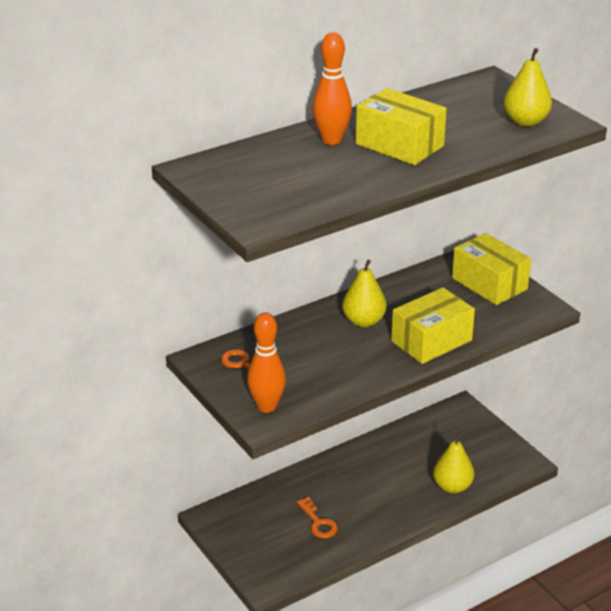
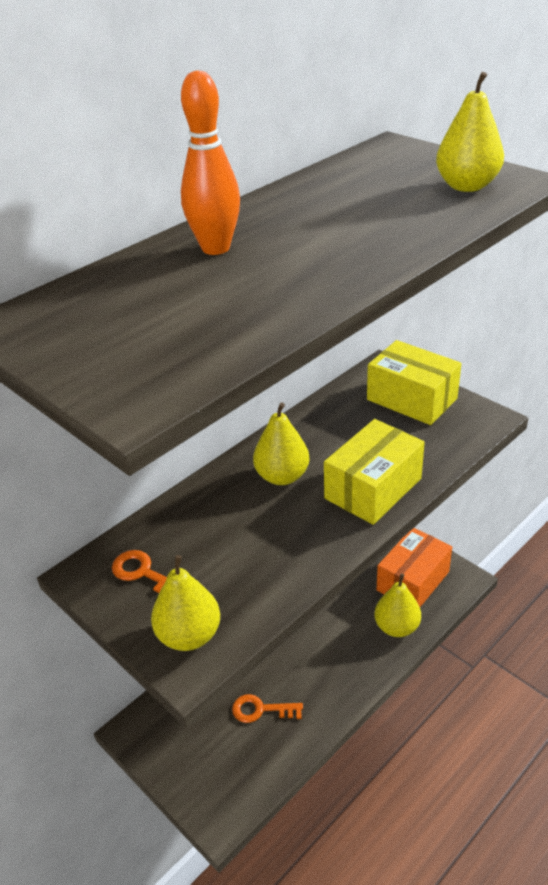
camera: 10 degrees left, 5 degrees up
(267, 406) = (189, 635): orange bowling pin -> yellow pear
(318, 522) = (261, 710): orange key -> orange key turned 135 degrees clockwise
(399, 145) = (314, 240): yellow box -> none
(479, 455) = (413, 581): none -> orange box

